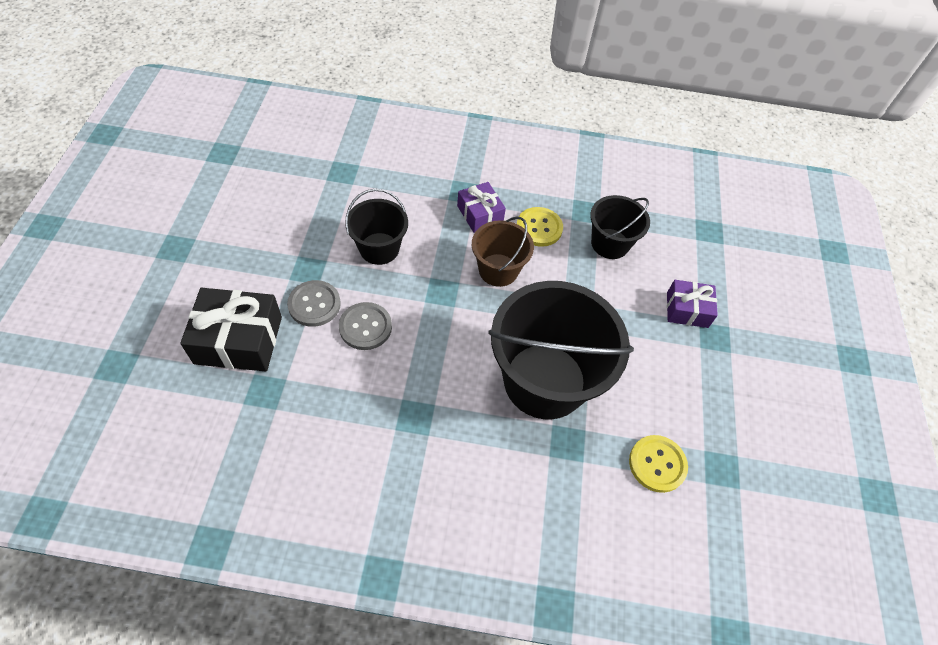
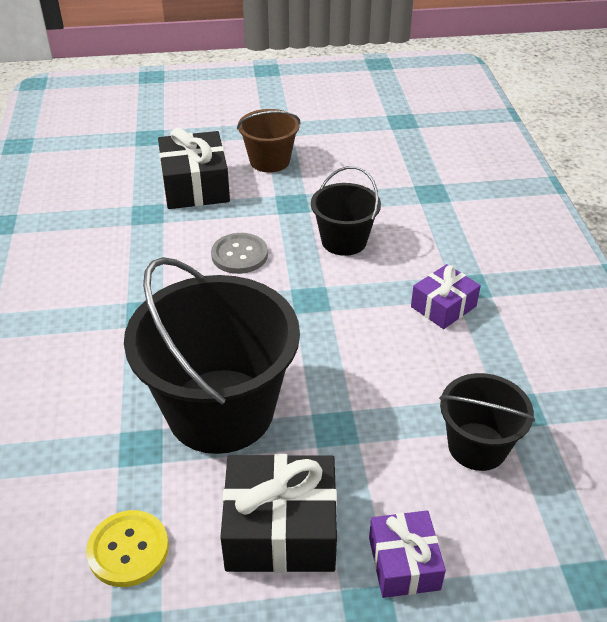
camera: 80 degrees right, 15 degrees down
(314, 304) = (252, 217): grey button -> none
(498, 270) = (365, 339): brown bucket -> brown bucket (269, 161)
(539, 228) = (457, 365): yellow button -> none
(654, 367) = (281, 529): none -> black gift

